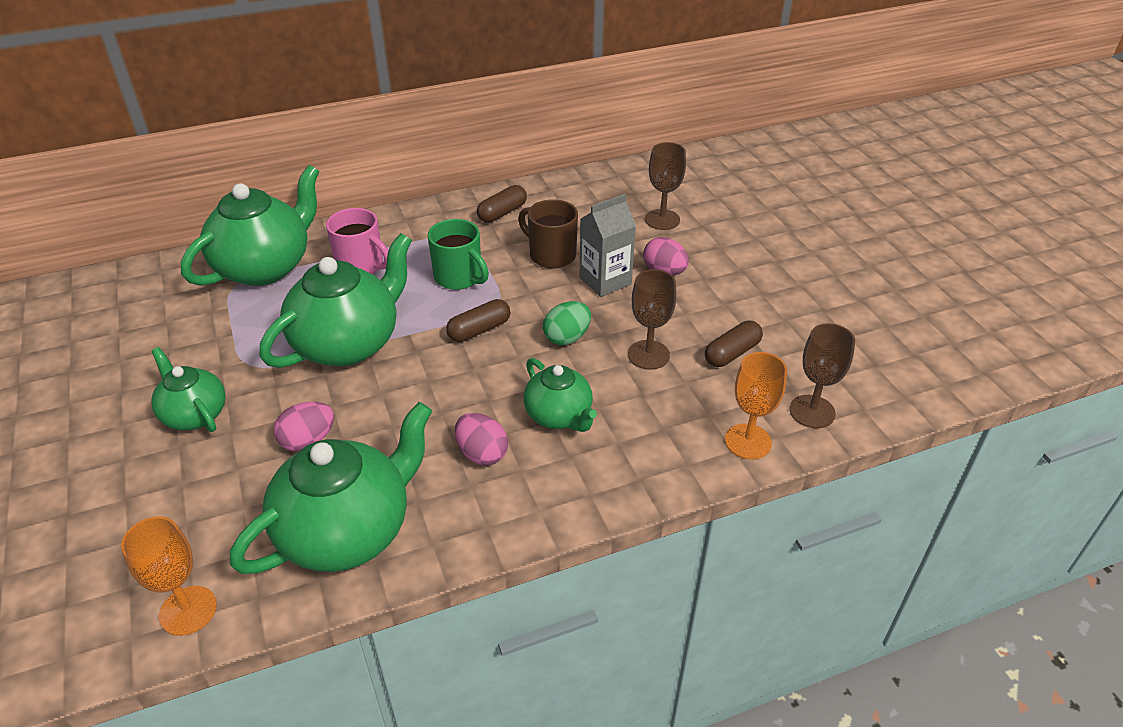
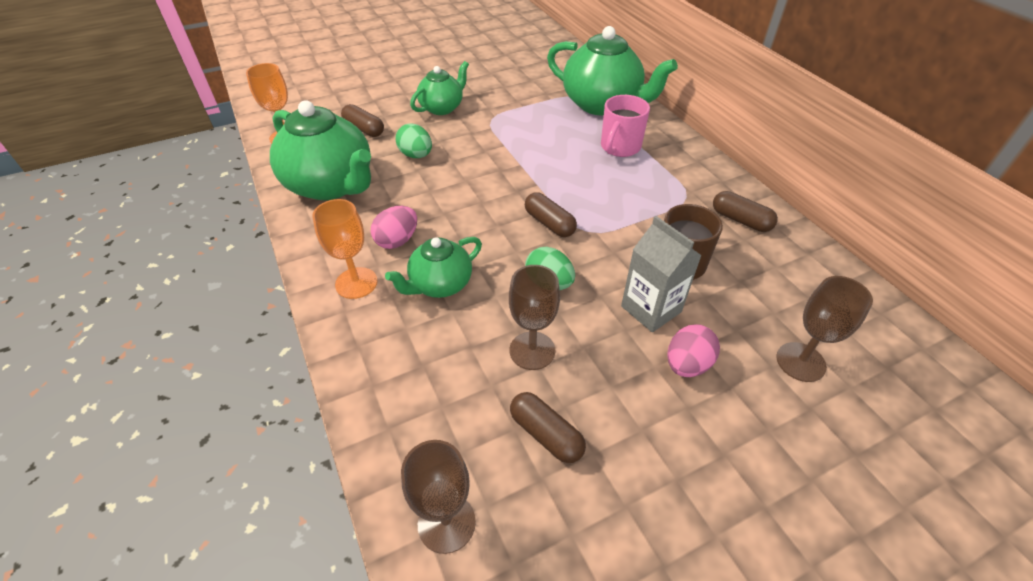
camera: 85 degrees right, 5 degrees up
(211, 504) = (364, 129): none -> brown capsule
(308, 441) = (416, 155): pink egg -> green egg
(348, 343) = (520, 156): green teapot -> none
(459, 277) = (621, 203): green mug -> none
(748, 441) = (399, 444): orange goblet -> orange goblet (356, 283)

